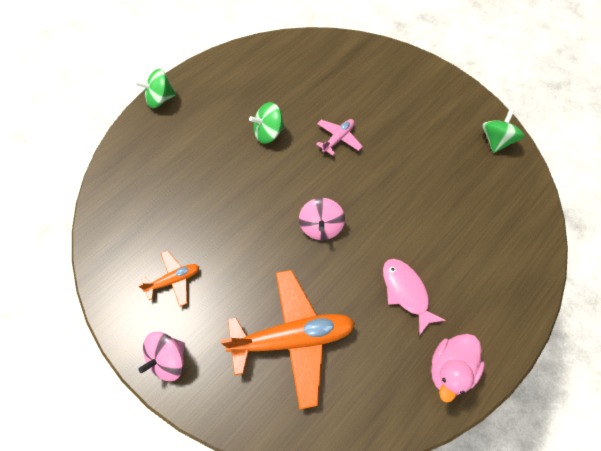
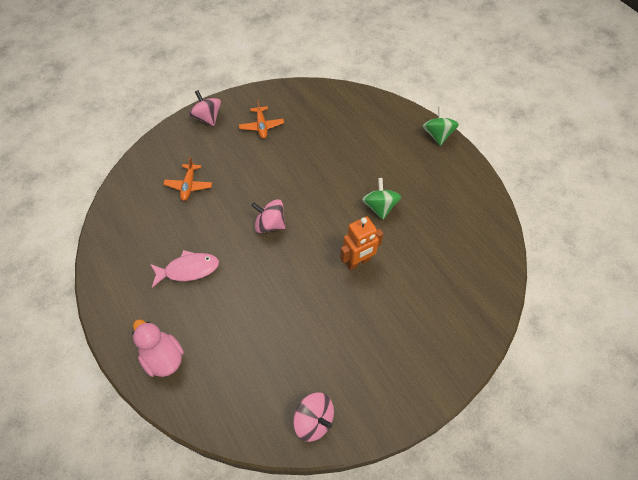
camera: 105 degrees right, 5 degrees down
(292, 338) = (189, 185): orange plane -> orange plane, size x0.49
(338, 139) = (358, 262): pink plane -> orange robot
(450, 369) = (118, 279): pink duck -> pink duck (163, 358)
(496, 141) = (314, 421): green spinning top -> pink spinning top

